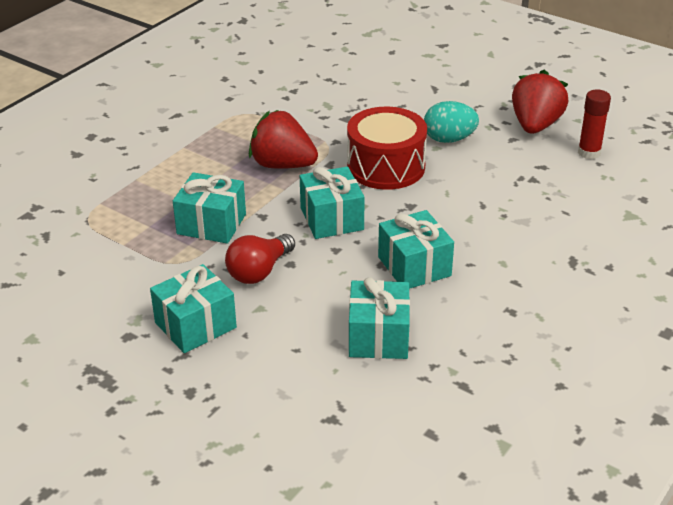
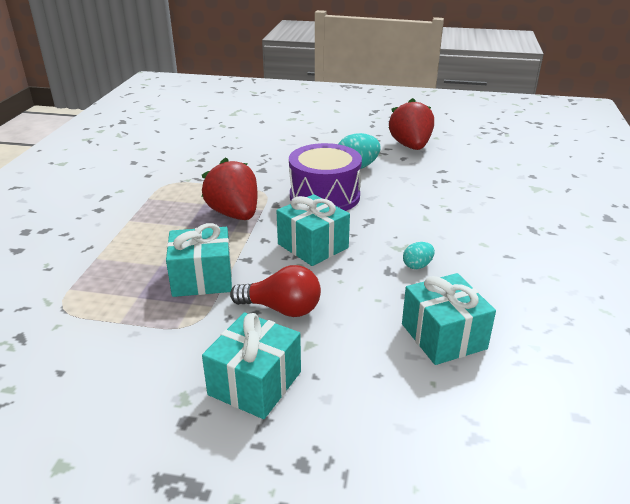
camera: 25 degrees left, 5 degrees down
(259, 271) = (282, 309): red light bulb -> red light bulb turned 90 degrees counterclockwise
(282, 165) = (234, 214): red strawberry -> red strawberry turned 60 degrees clockwise
(386, 167) = (324, 196): red drum -> purple drum
(414, 266) = (417, 266): turquoise gift -> turquoise egg
(589, 153) = (465, 155): red glue stick -> none

